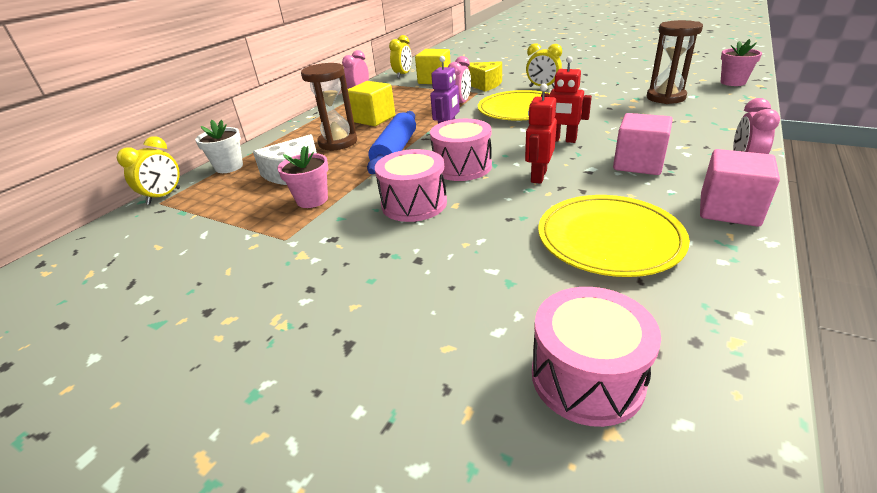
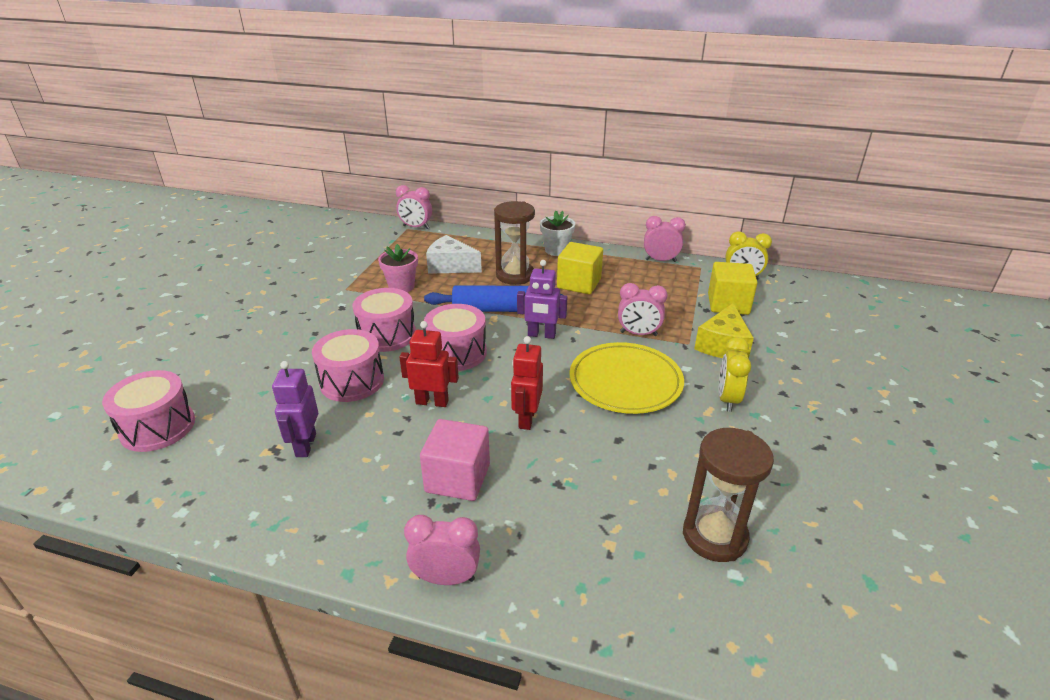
camera: 75 degrees right, 0 degrees up
(164, 196) = (416, 227): yellow clock -> pink clock
(229, 167) = (463, 237): white flower pot -> white flower pot (556, 250)
(498, 219) = (352, 381): none -> pink drum
(609, 239) = (305, 445): yellow plate -> purple robot
(729, 210) = (339, 538): pink cube -> none
(733, 82) = (845, 659): pink flower pot -> none

